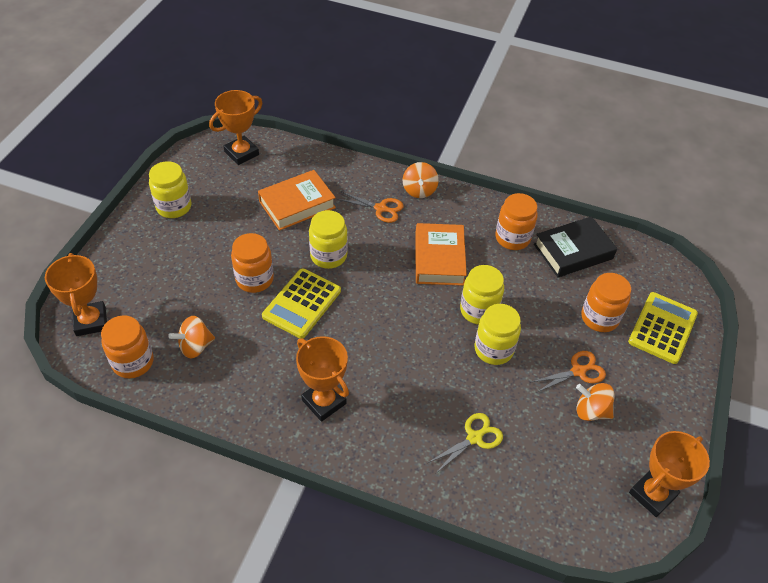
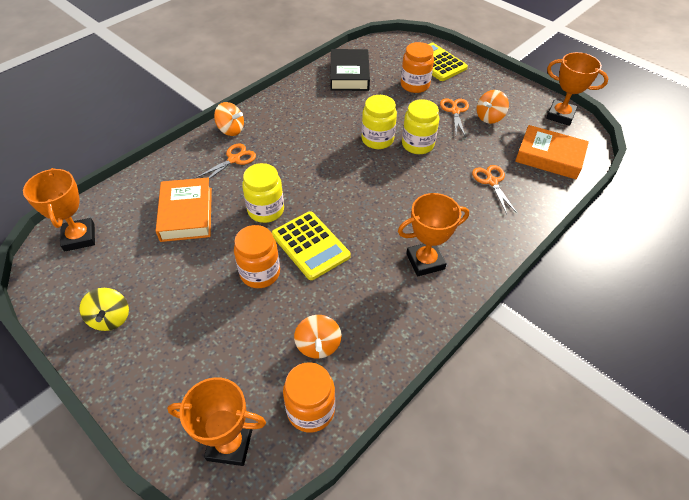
camera: 65 degrees left, 0 degrees up
(174, 207) = (110, 318): yellow jar -> yellow spinning top
(439, 259) = (313, 143): orange book -> orange book (549, 157)
(474, 438) = (492, 181): yellow scissors -> orange scissors
(512, 238) = (318, 98): orange jar -> none
(652, 494) = (560, 115): orange trophy -> orange trophy turned 45 degrees counterclockwise

